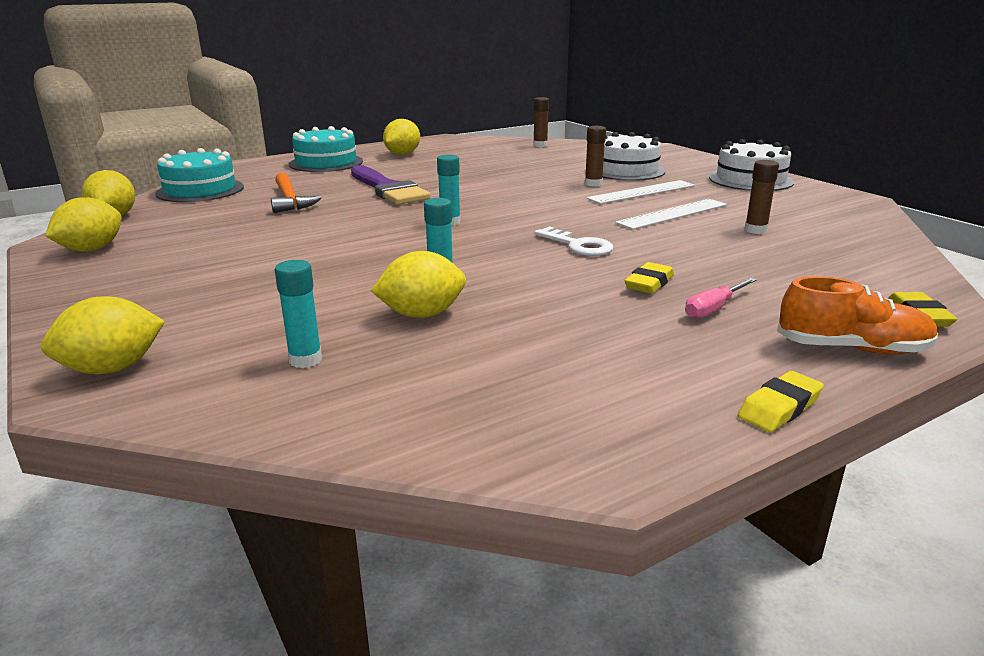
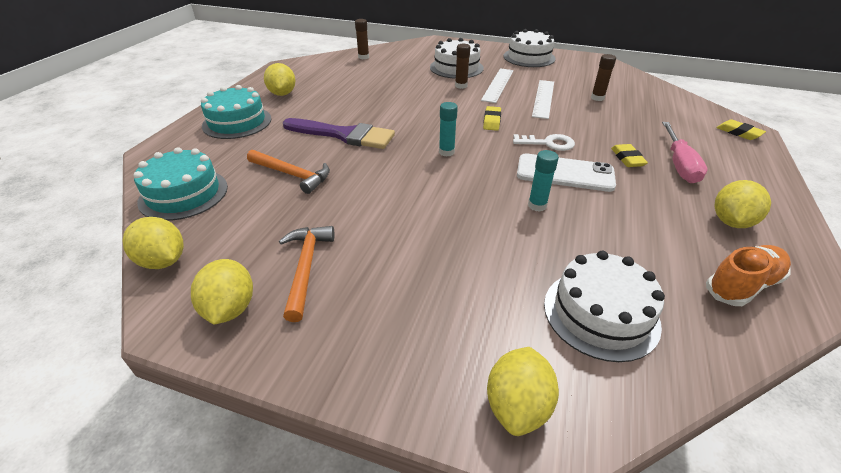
camera: 40 degrees left, 15 degrees up
(176, 248) = (306, 267): none -> orange hammer
(305, 360) = (600, 313): turquoise glue stick -> white cake
(422, 314) = (582, 239): yellow lemon -> yellow lemon (731, 222)
(535, 270) = (565, 173): none -> white phone
(713, 309) = (679, 164): pink screwdriver -> pink screwdriver, size x1.62
(779, 408) = (798, 215): yellow eraser -> yellow eraser (492, 121)
(852, 349) = (756, 165): orange shoe -> orange shoe (742, 285)

